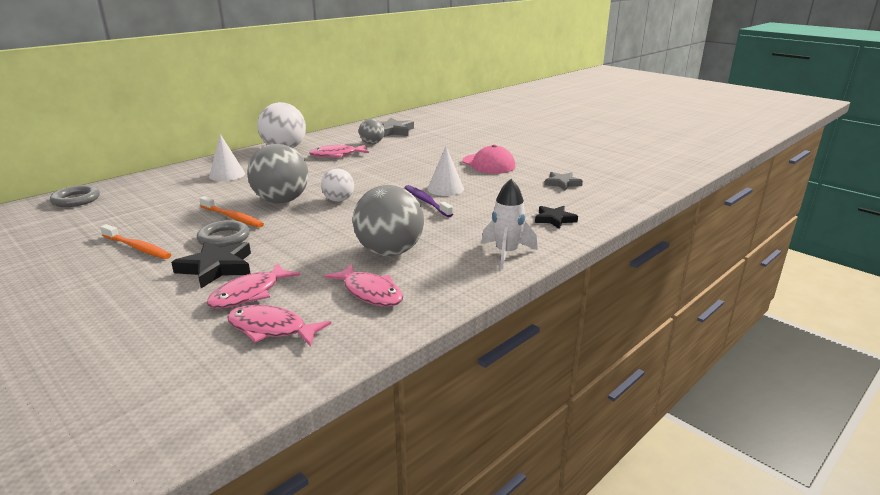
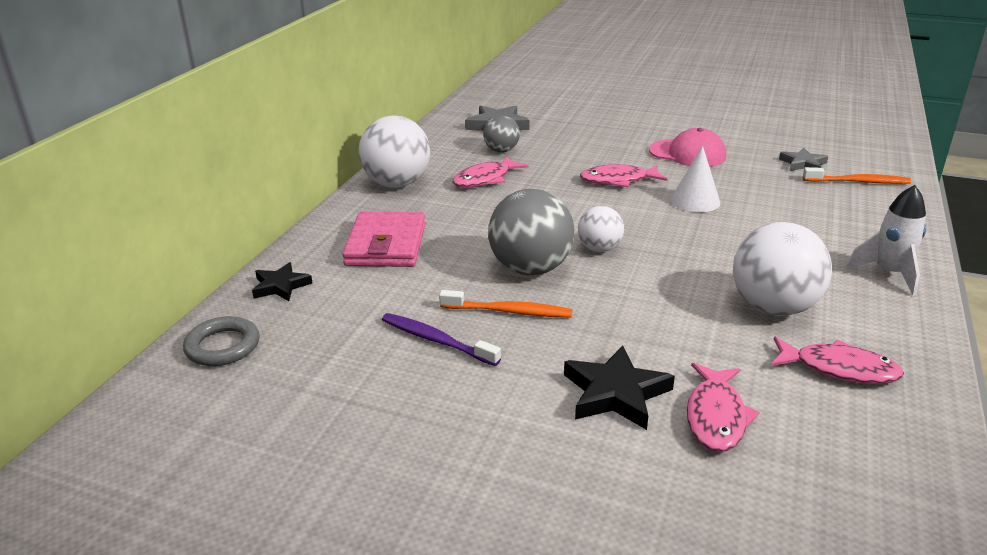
camera: 25 degrees left, 5 degrees up
(137, 247) = (459, 397): orange toothbrush -> orange toothbrush (858, 182)
(224, 238) = (551, 346): grey ring -> none
(227, 175) = (386, 245): white cone -> pink wallet
(271, 329) = (817, 455): pink fish -> pink fish (618, 180)
(389, 252) = (773, 307): grey ball -> white ball
(426, 202) = (703, 225): purple toothbrush -> purple toothbrush (436, 340)
(554, 219) = (867, 215): black star -> black star (281, 286)

